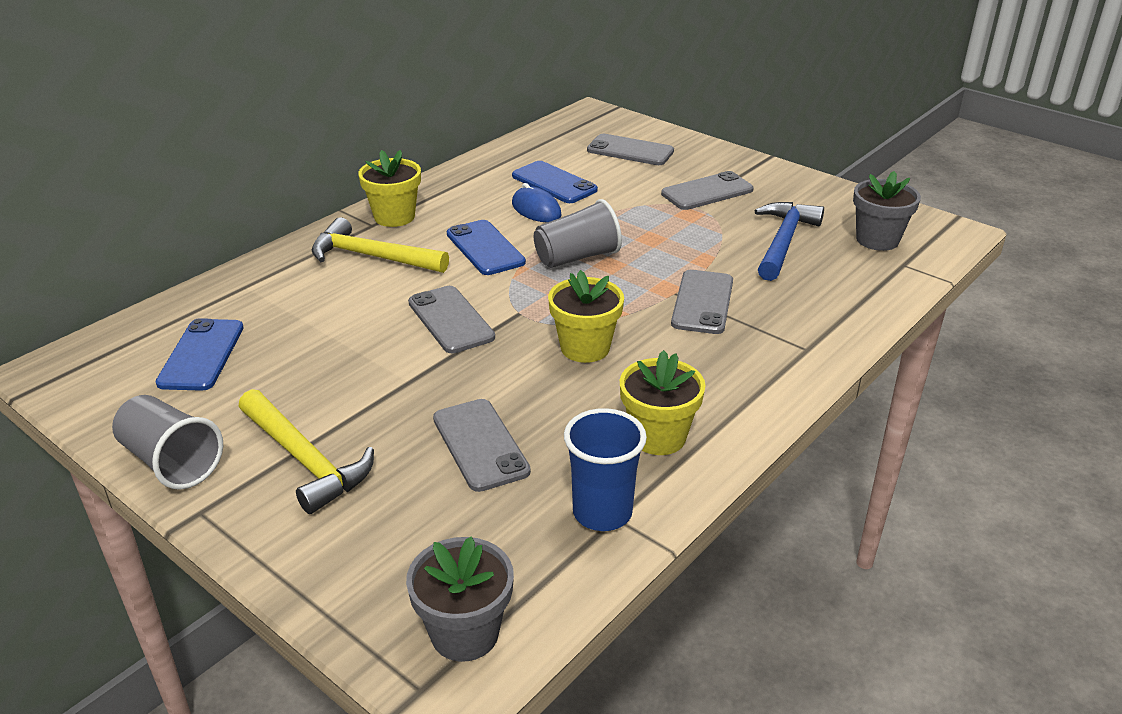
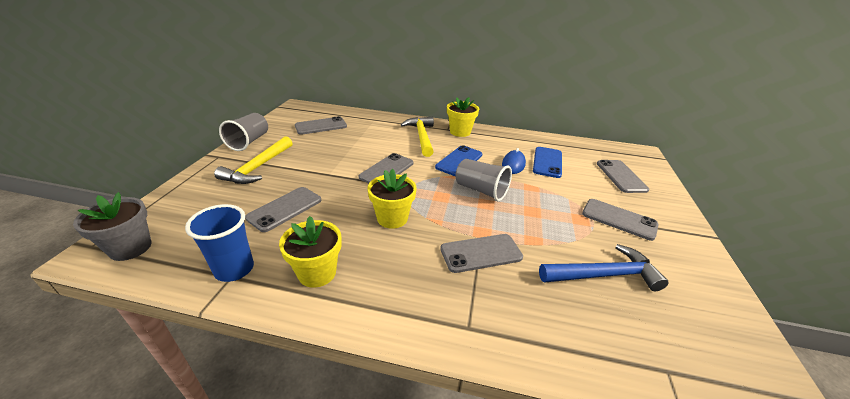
camera: 60 degrees right, 0 degrees up
(201, 355) = (321, 126): blue phone -> grey phone
(877, 240) = (683, 338): grey flower pot -> none

